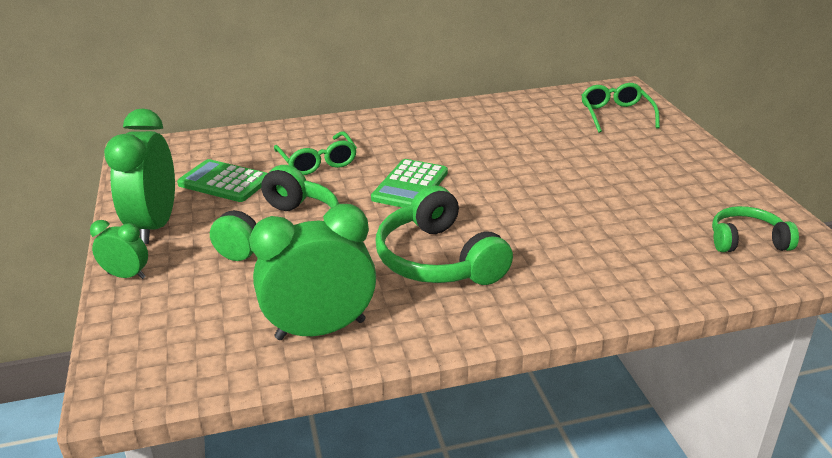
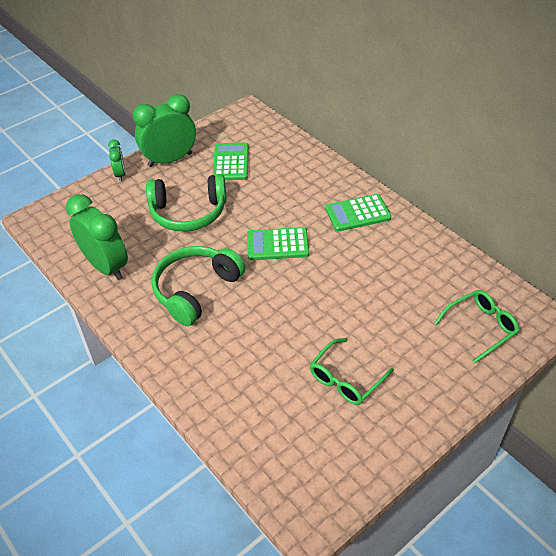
camera: 65 degrees right, 15 degrees up
(317, 162) = (281, 189): green glasses -> green glasses (346, 379)
(408, 130) = (357, 213): none -> green calculator
(747, 241) = (310, 458): green headphones -> none

